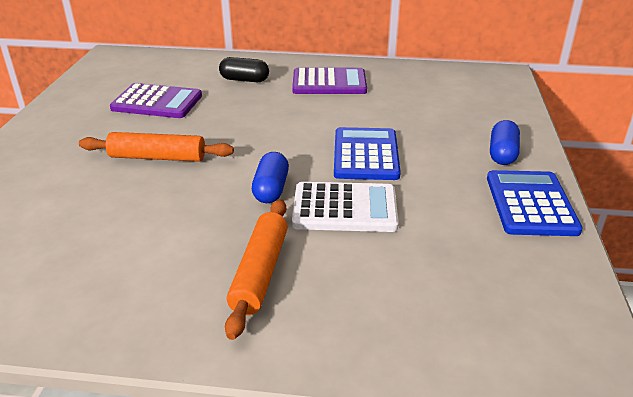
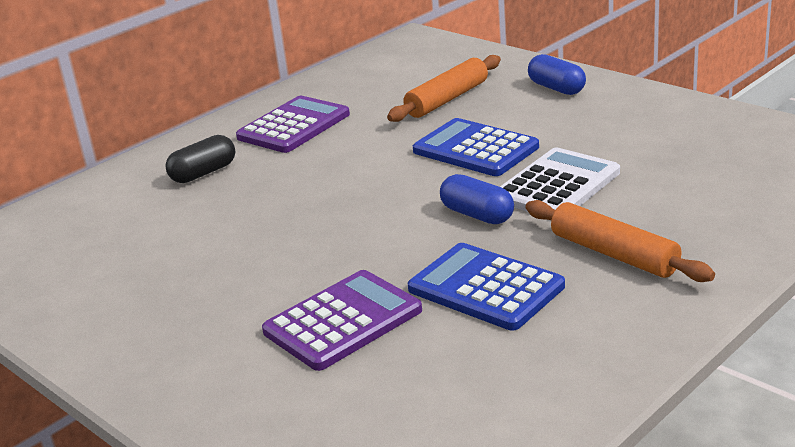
camera: 50 degrees left, 5 degrees down
(157, 102) = (172, 244): purple calculator -> purple calculator (343, 321)
(157, 157) = (320, 269): orange rolling pin -> orange rolling pin (447, 99)
(530, 204) = (645, 103): blue calculator -> blue calculator (486, 288)

